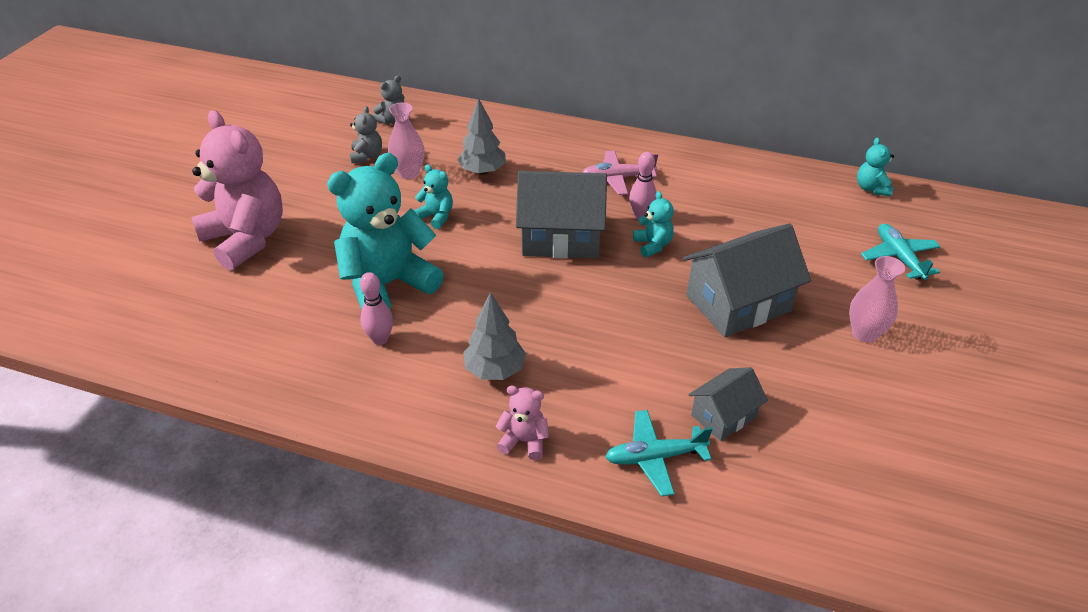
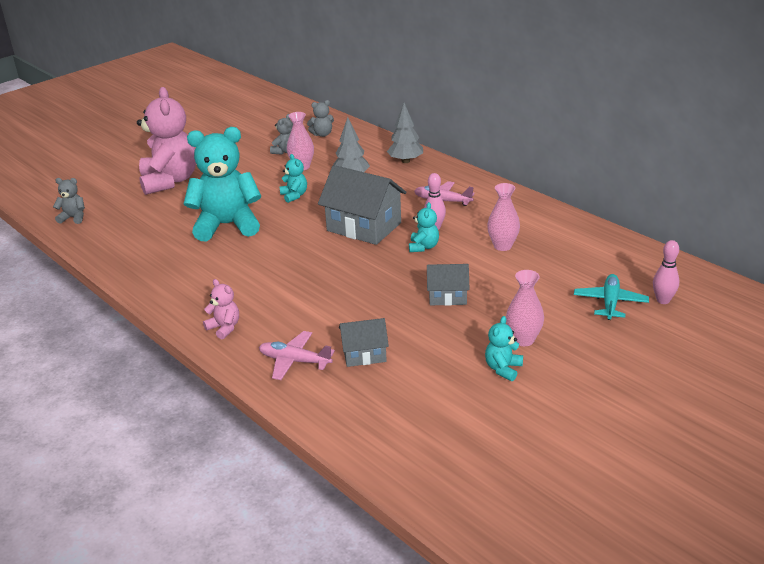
camera: 30 degrees right, 10 degrees down
(149, 338) = (73, 218): none -> grey teddy bear
(380, 339) = (194, 252): pink bowling pin -> pink bowling pin (663, 300)
(495, 370) = (245, 287): grey tree -> grey tree (405, 161)
(655, 457) = (295, 361): turquoise plane -> pink plane
(733, 219) = (502, 246): none -> pink vase
(738, 303) = (447, 296): grey house -> grey house, size x0.55
(871, 188) = (642, 253): turquoise teddy bear -> turquoise teddy bear (503, 369)

